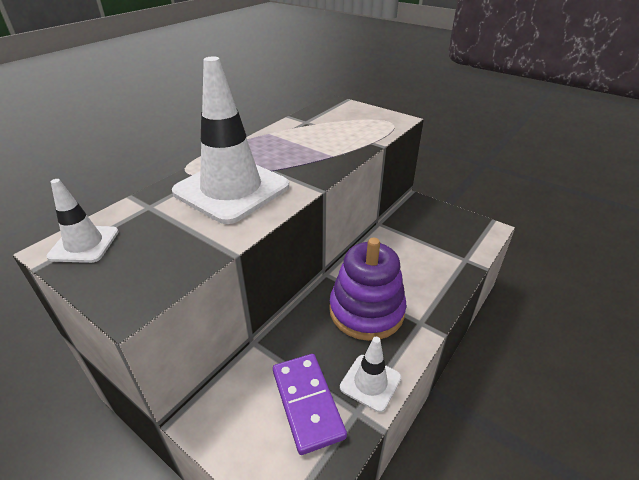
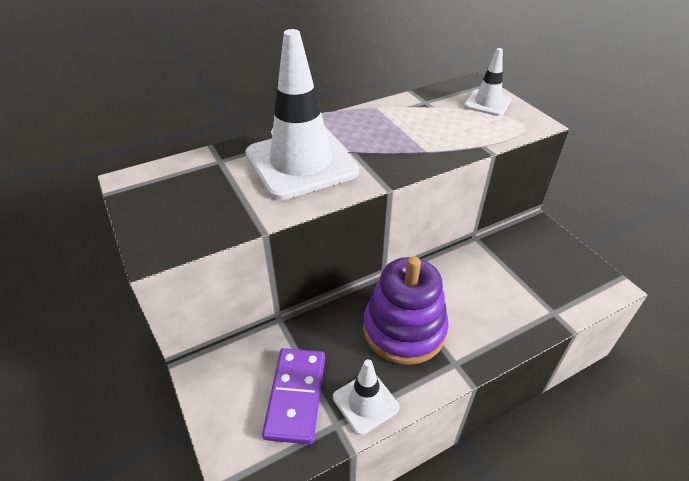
camera: 25 degrees right, 5 degrees up
(84, 244) = (151, 183): white traffic cone -> white traffic cone (487, 103)

